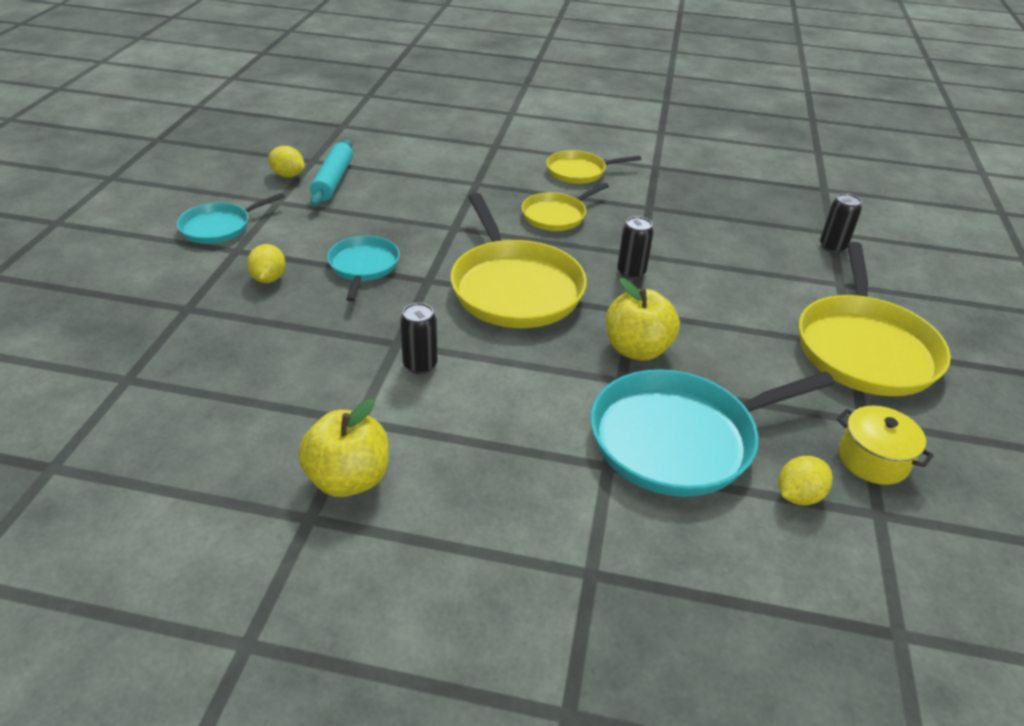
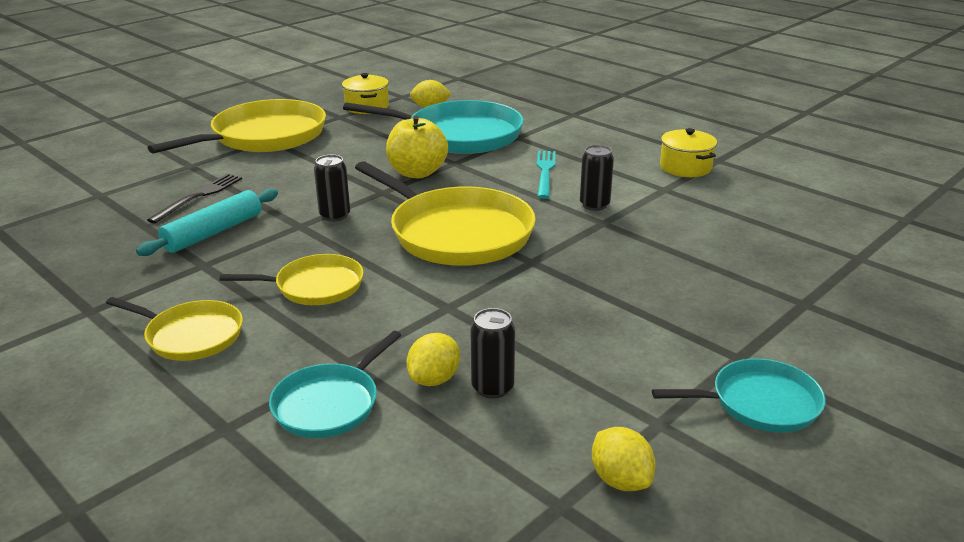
camera: 145 degrees left, 10 degrees down
(269, 278) = (705, 310): yellow lemon -> yellow lemon (434, 379)
(333, 180) = (550, 440): turquoise rolling pin -> turquoise rolling pin (214, 232)
(349, 479) = (685, 167): yellow apple -> yellow pot
(363, 266) = (590, 293): turquoise pan -> turquoise pan (330, 403)
(511, 401) = (545, 172): none -> turquoise fork
(514, 287) = (456, 233): yellow pan -> yellow pan turned 120 degrees clockwise
(762, 255) = (199, 197): none -> black fork
(832, 247) = (128, 186): black can -> black can (492, 387)

